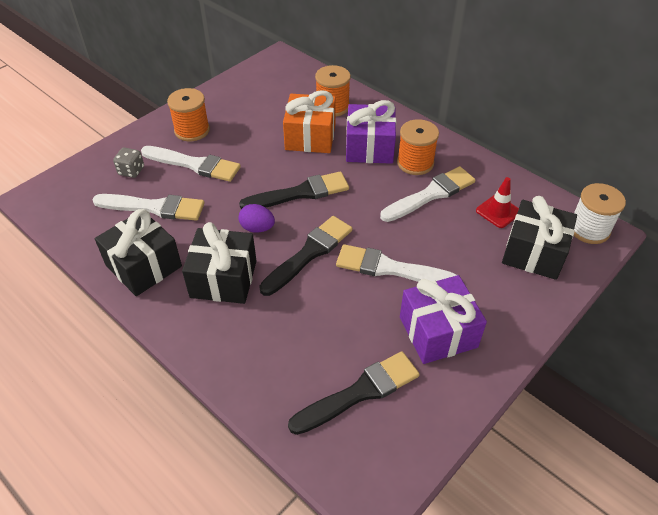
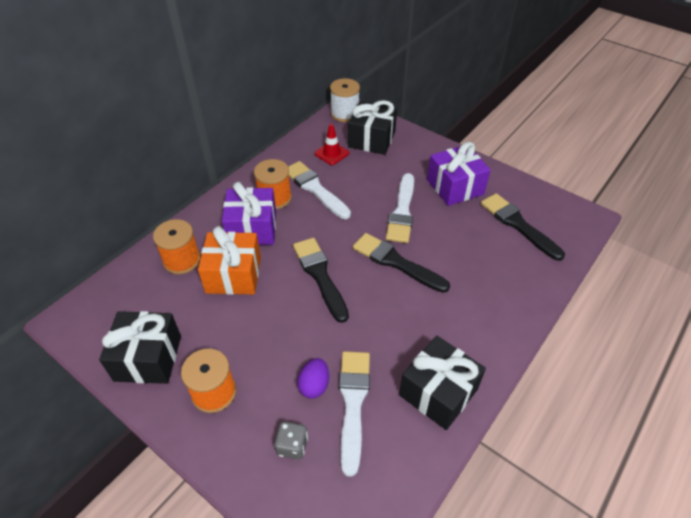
camera: 95 degrees left, 0 degrees up
(194, 164) = (279, 377): white brush -> none
(223, 279) = (438, 320): black gift -> black gift (148, 358)
(257, 228) = (371, 303): purple egg -> purple egg (314, 385)

